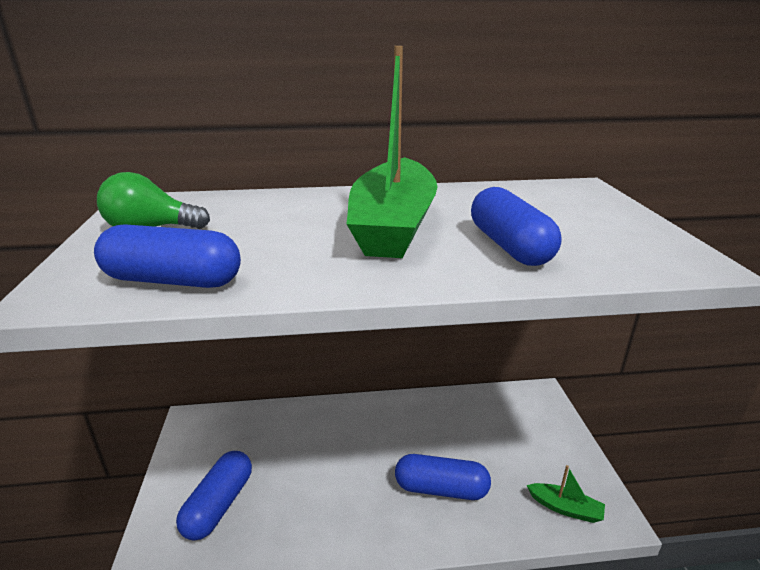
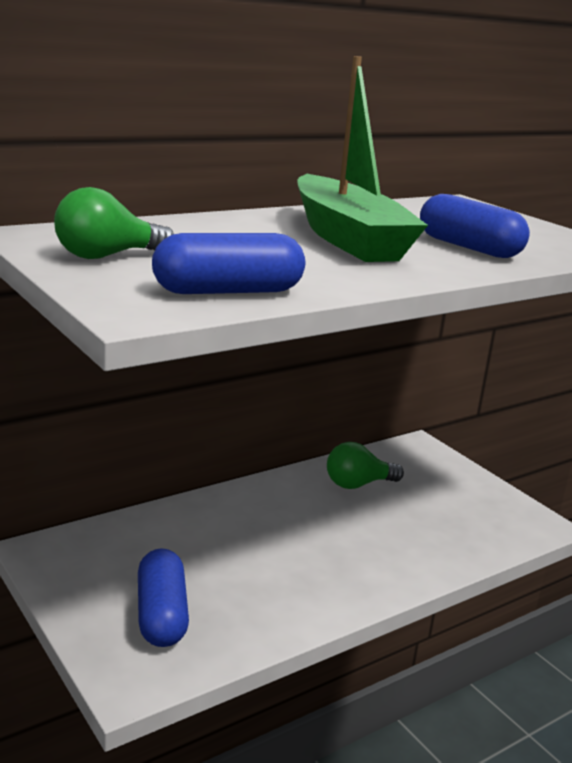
camera: 30 degrees left, 5 degrees down
(441, 488) = (385, 542): blue capsule -> none
(458, 421) = (358, 484): none -> green light bulb
(565, 508) = (503, 529): green boat -> none

